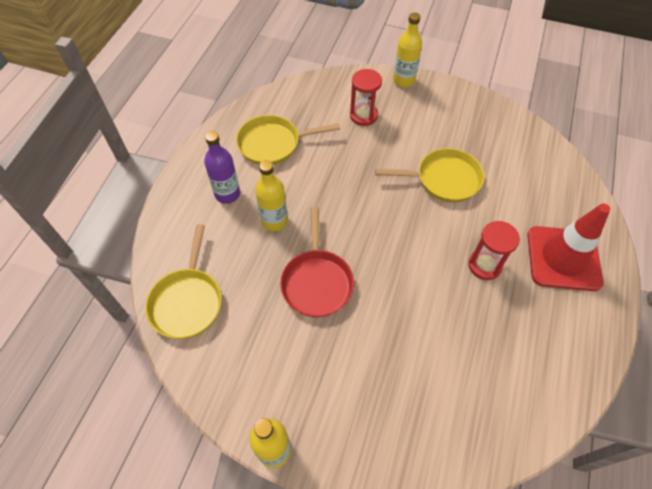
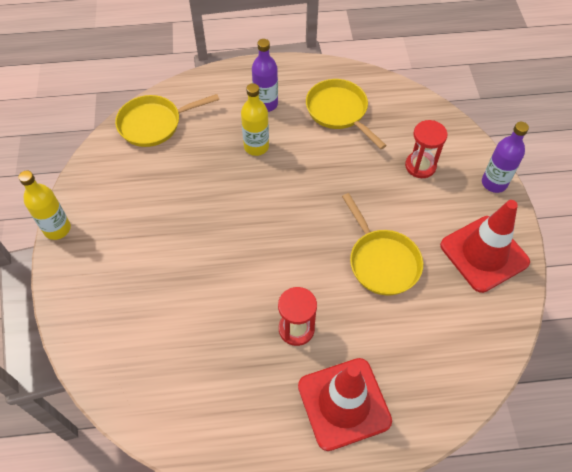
camera: 65 degrees right, 0 degrees up
(317, 281) = (212, 200): red pan -> none
(404, 81) = (494, 183): yellow bottle -> purple bottle
(464, 115) = (484, 253): none -> red traffic cone

